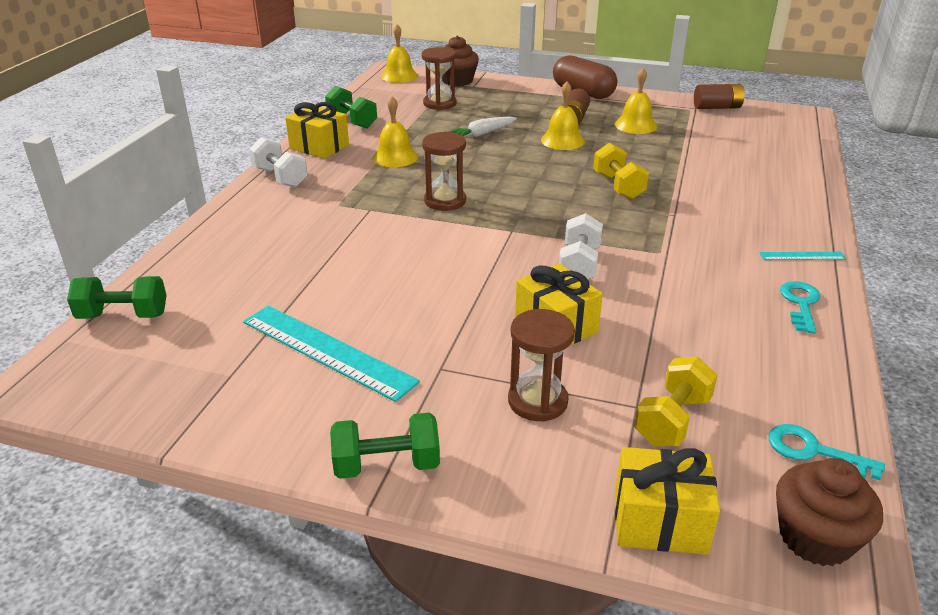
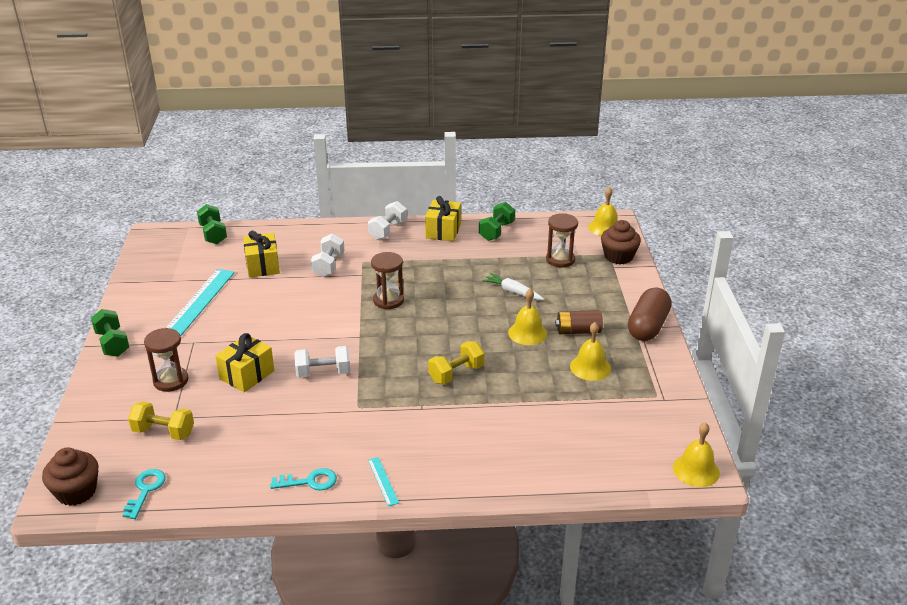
camera: 70 degrees right, 0 degrees up
(325, 228) = (328, 265): none -> white dumbbell
(395, 157) = (446, 264): yellow bell -> yellow bell (696, 470)
(659, 521) = (83, 436): yellow gift -> yellow gift (262, 266)
(717, 107) = (676, 413): brown battery -> none

